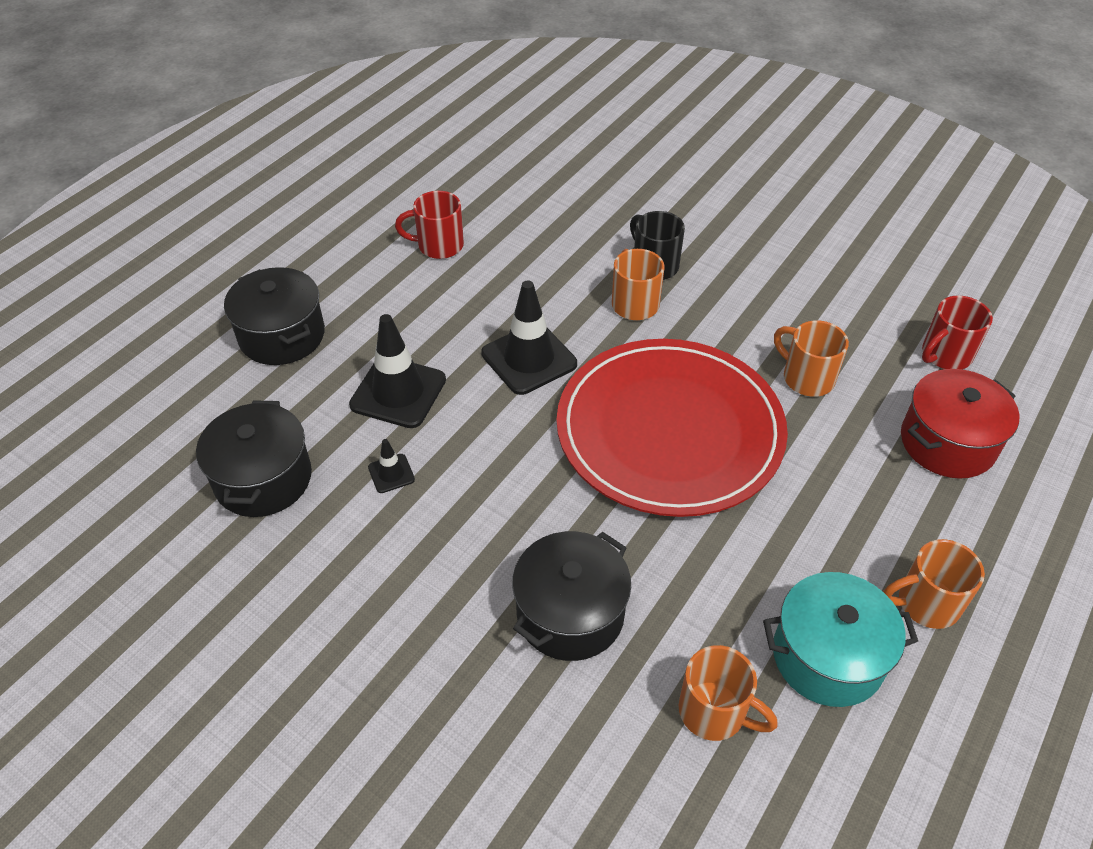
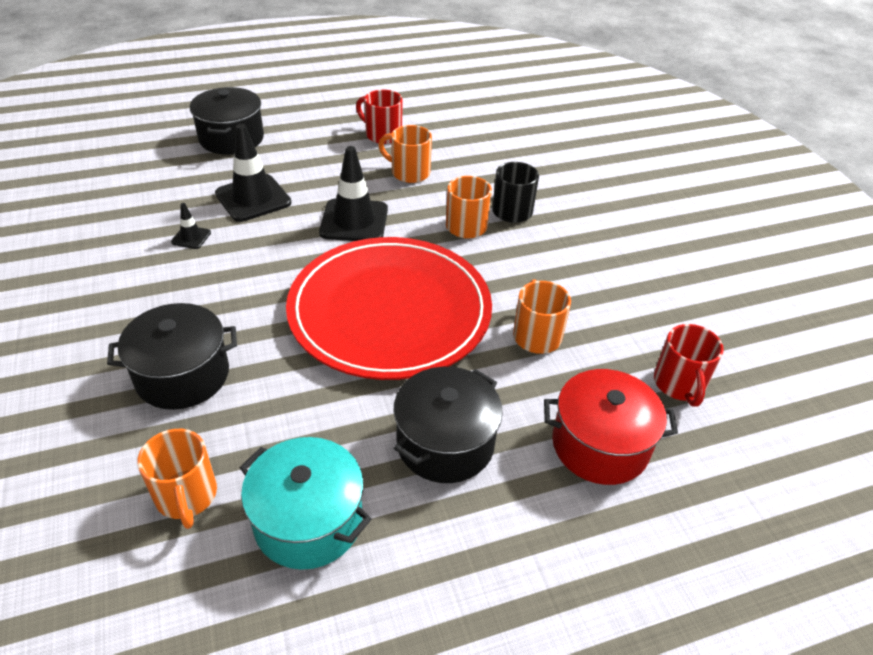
camera: 35 degrees right, 5 degrees down
(263, 479) = (125, 202): black pot -> black pot (445, 443)
(925, 603) = (430, 541): orange mug -> orange mug (409, 172)
(945, 355) = (679, 385): red mug -> red mug turned 90 degrees counterclockwise

